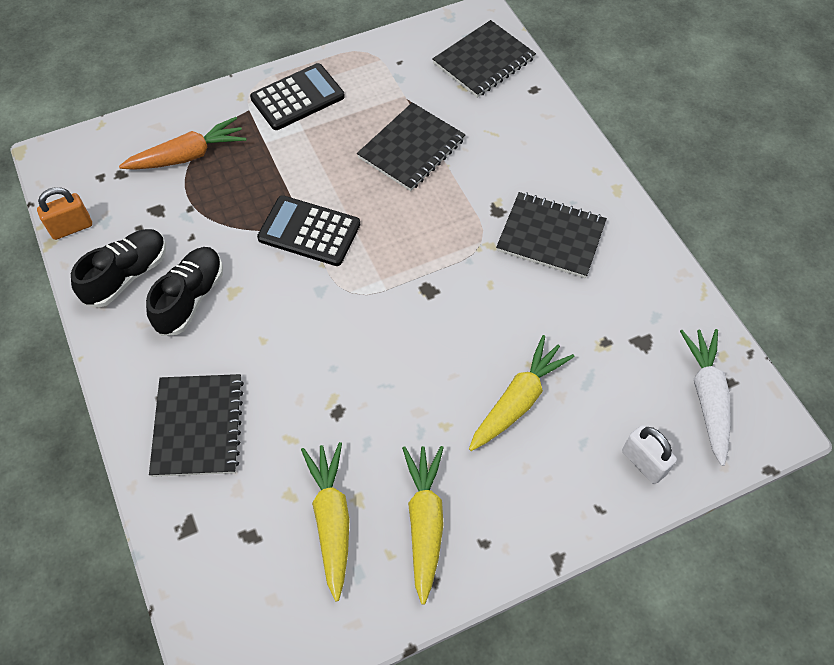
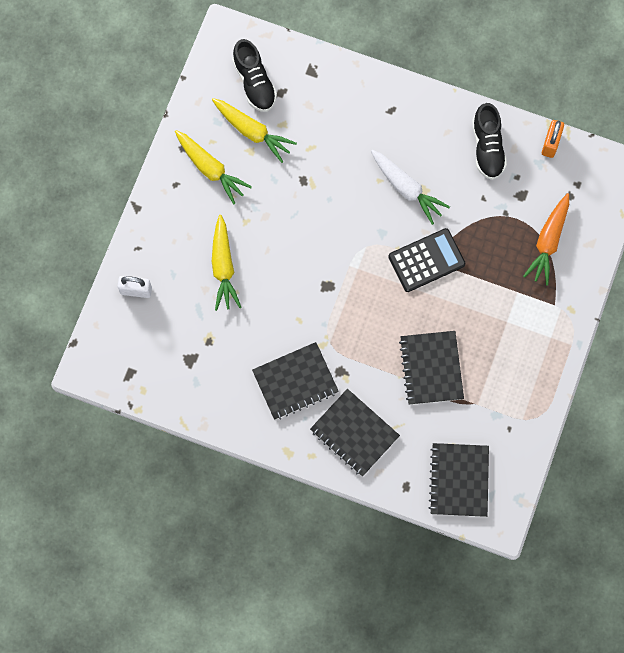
camera: 135 degrees right, 15 degrees up
(190, 298) = (440, 166): black shoe -> black shoe (254, 82)
(198, 426) = (359, 113): black notebook -> black notebook (354, 433)
(297, 97) = (537, 341): black calculator -> none
(707, 397) = (133, 356): white carrot -> white carrot (406, 189)

